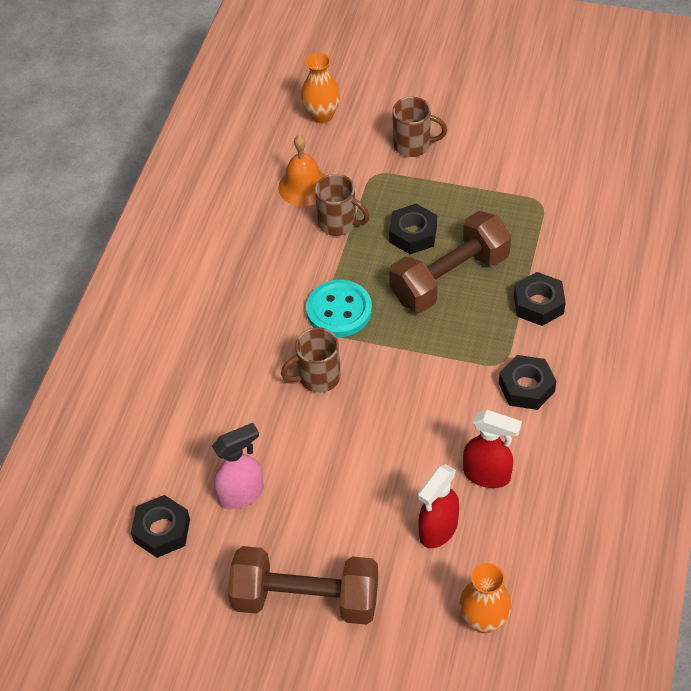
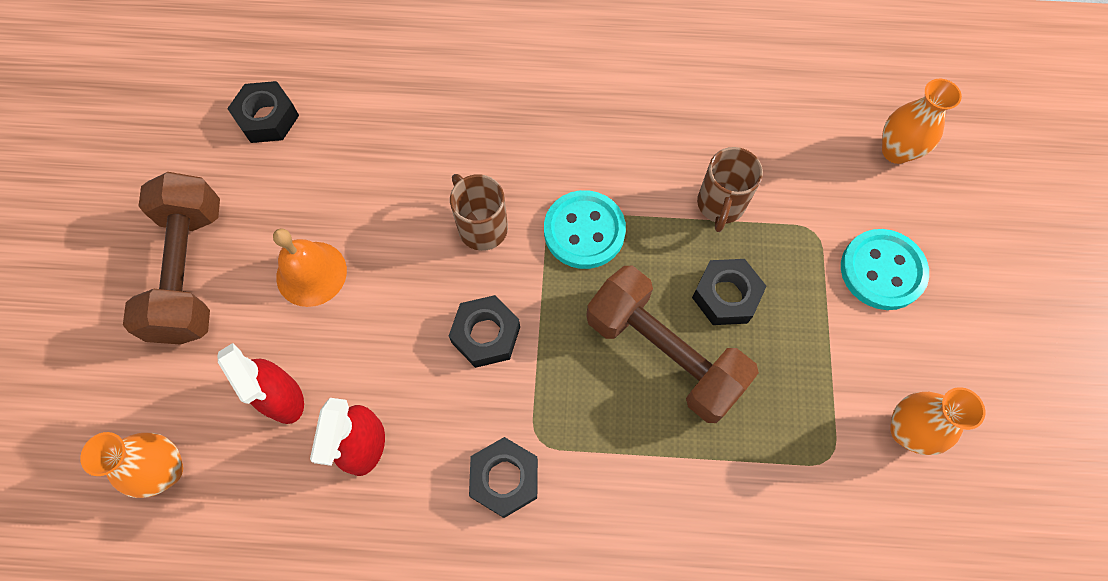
camera: 75 degrees right, 15 degrees up
(242, 494) = (316, 182): pink spray bottle -> none
(304, 186) = (769, 154): orange bell -> orange bell (311, 273)
(413, 145) = (882, 271): brown mug -> turquoise button
(438, 530) = (283, 398): red spray bottle -> red spray bottle turned 150 degrees counterclockwise
(529, 160) = (906, 431): none -> orange vase
(538, 304) = (645, 478): black nut -> black nut (486, 335)

